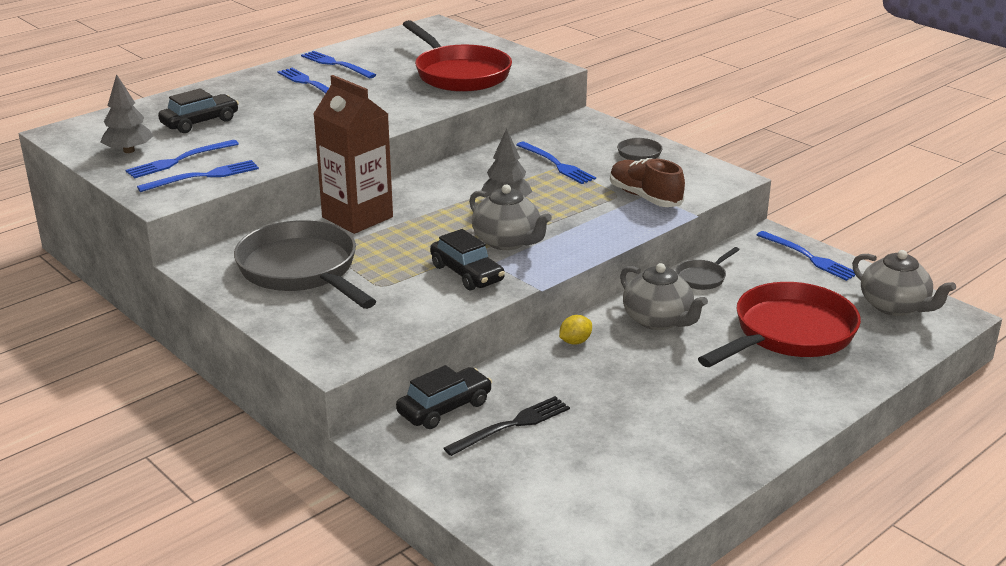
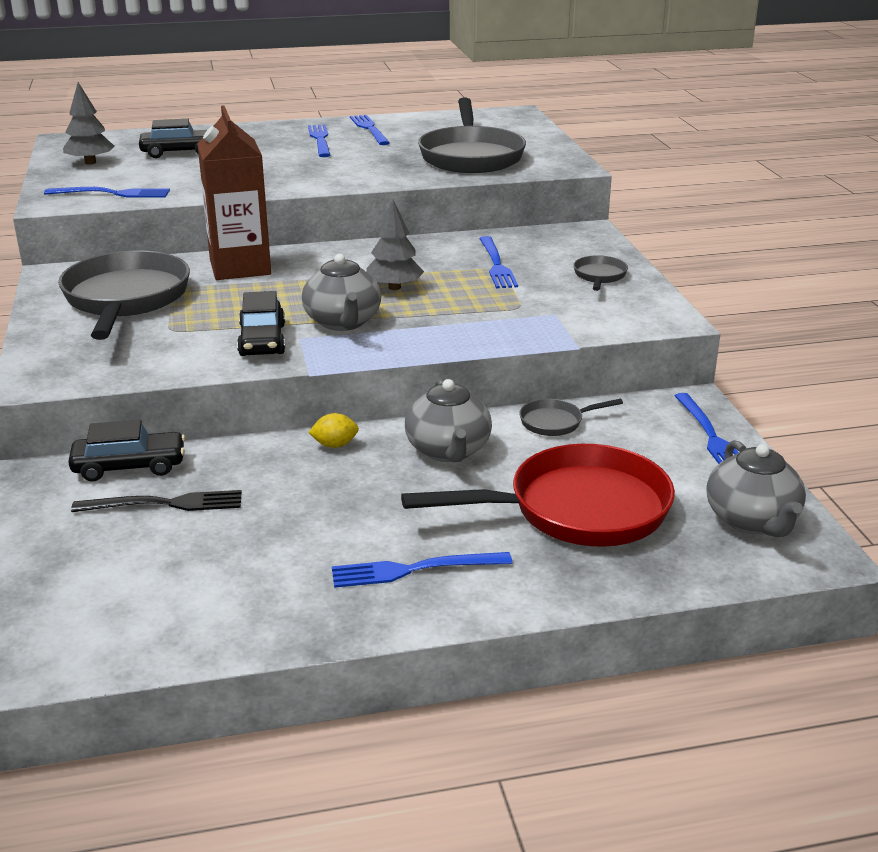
camera: 30 degrees right, 0 degrees up
(179, 160) = (115, 177): blue fork -> blue fork (414, 569)
(459, 74) = (471, 156): red pan -> grey pan
(645, 197) = (545, 316): brown shoe -> none

